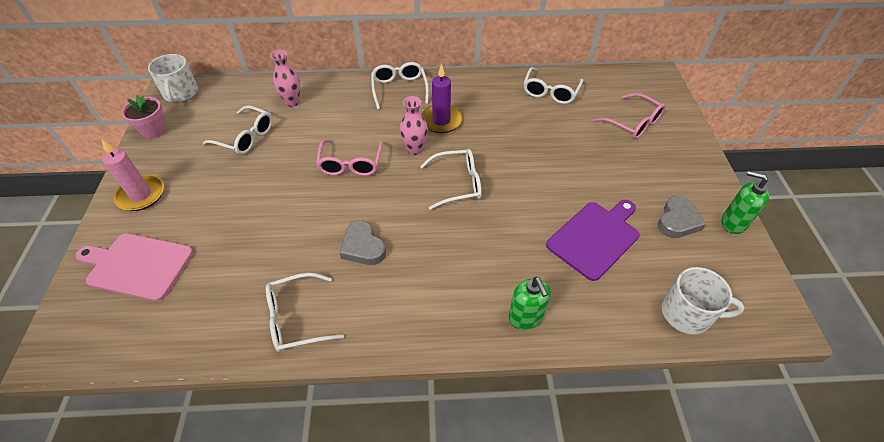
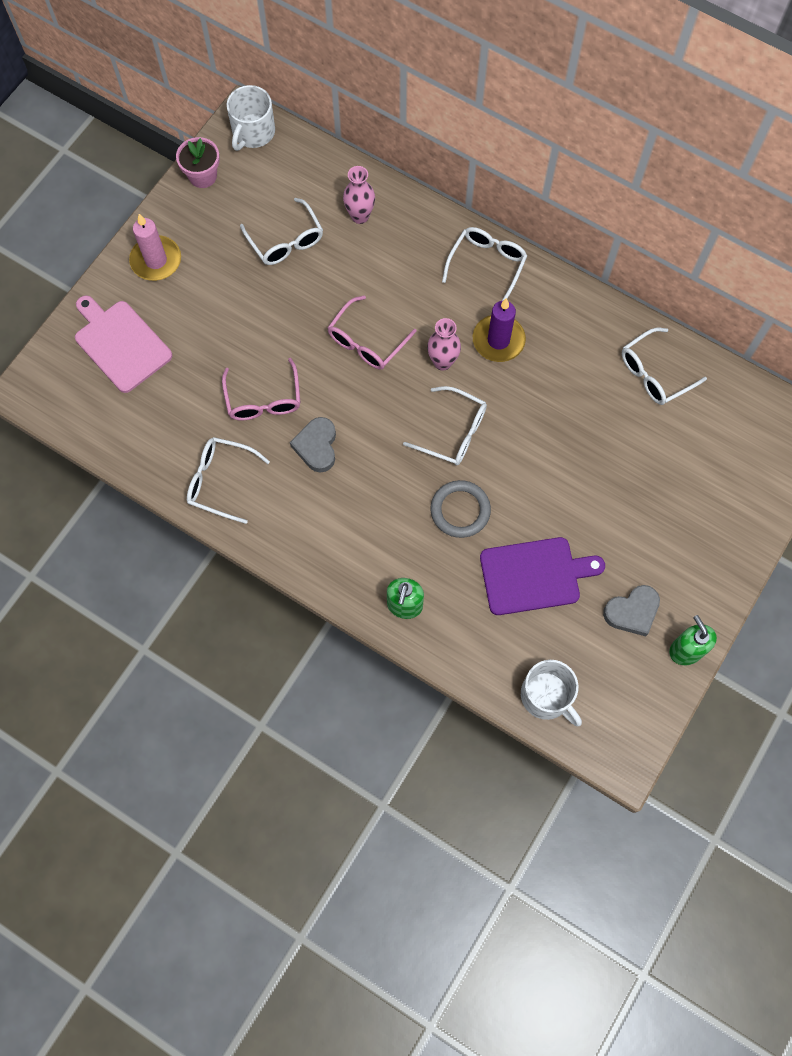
camera: 35 degrees right, 20 degrees up
(506, 227) = (460, 510): none -> grey ring
(632, 123) = (707, 474): pink glasses -> pink glasses (263, 399)

